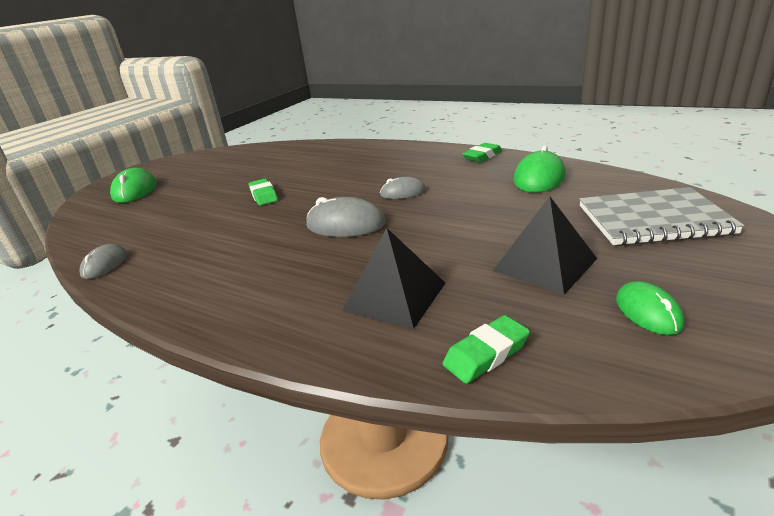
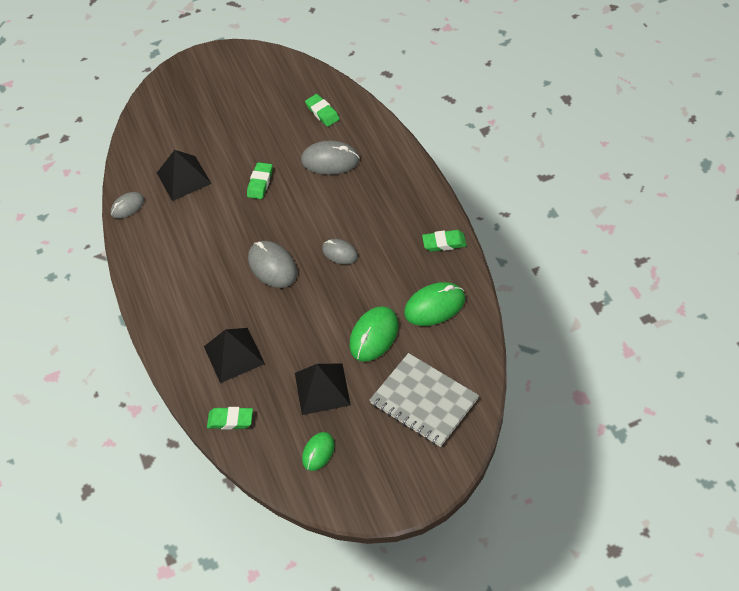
camera: 40 degrees right, 25 degrees up
(135, 190) = (191, 101): green mouse -> green mouse (374, 335)
(168, 223) = (183, 178): none -> black pyramid
(279, 155) = (322, 112): none -> green eraser
(318, 165) = (330, 160): none -> grey mouse

